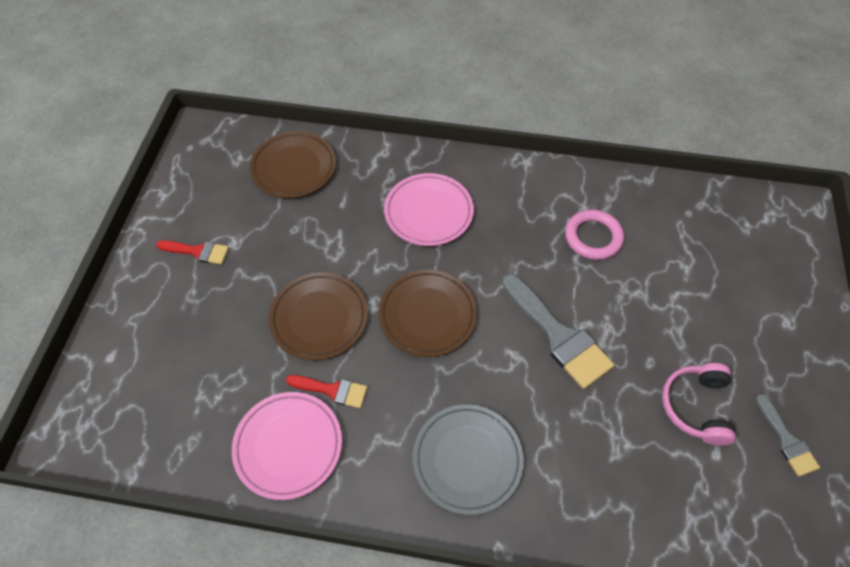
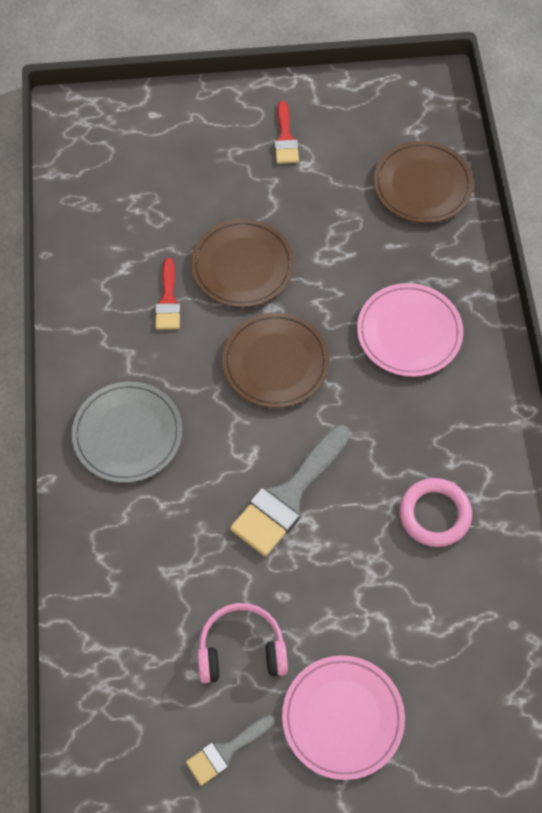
camera: 75 degrees right, 5 degrees up
(288, 446) = (104, 281): pink plate -> pink plate (343, 718)

